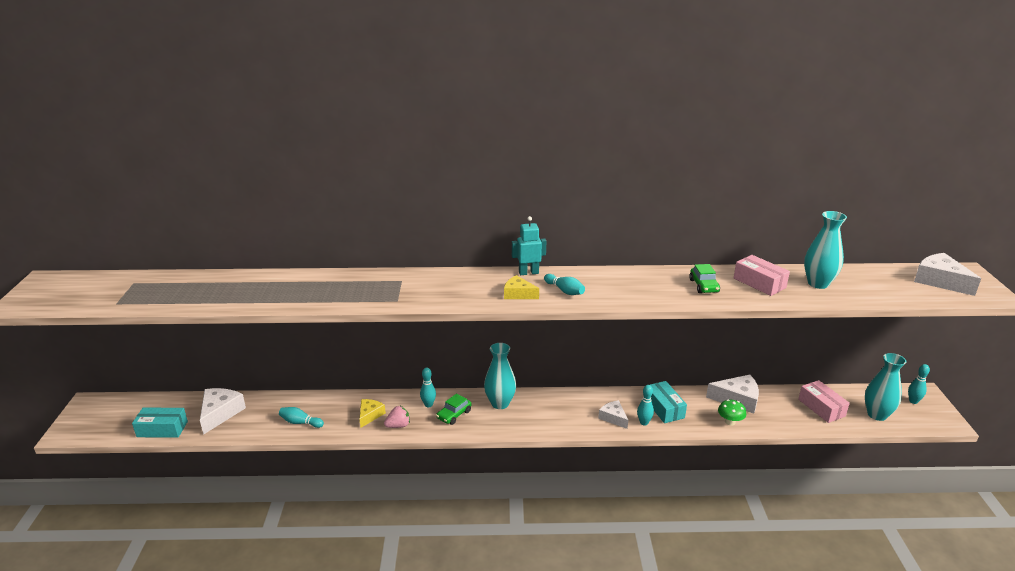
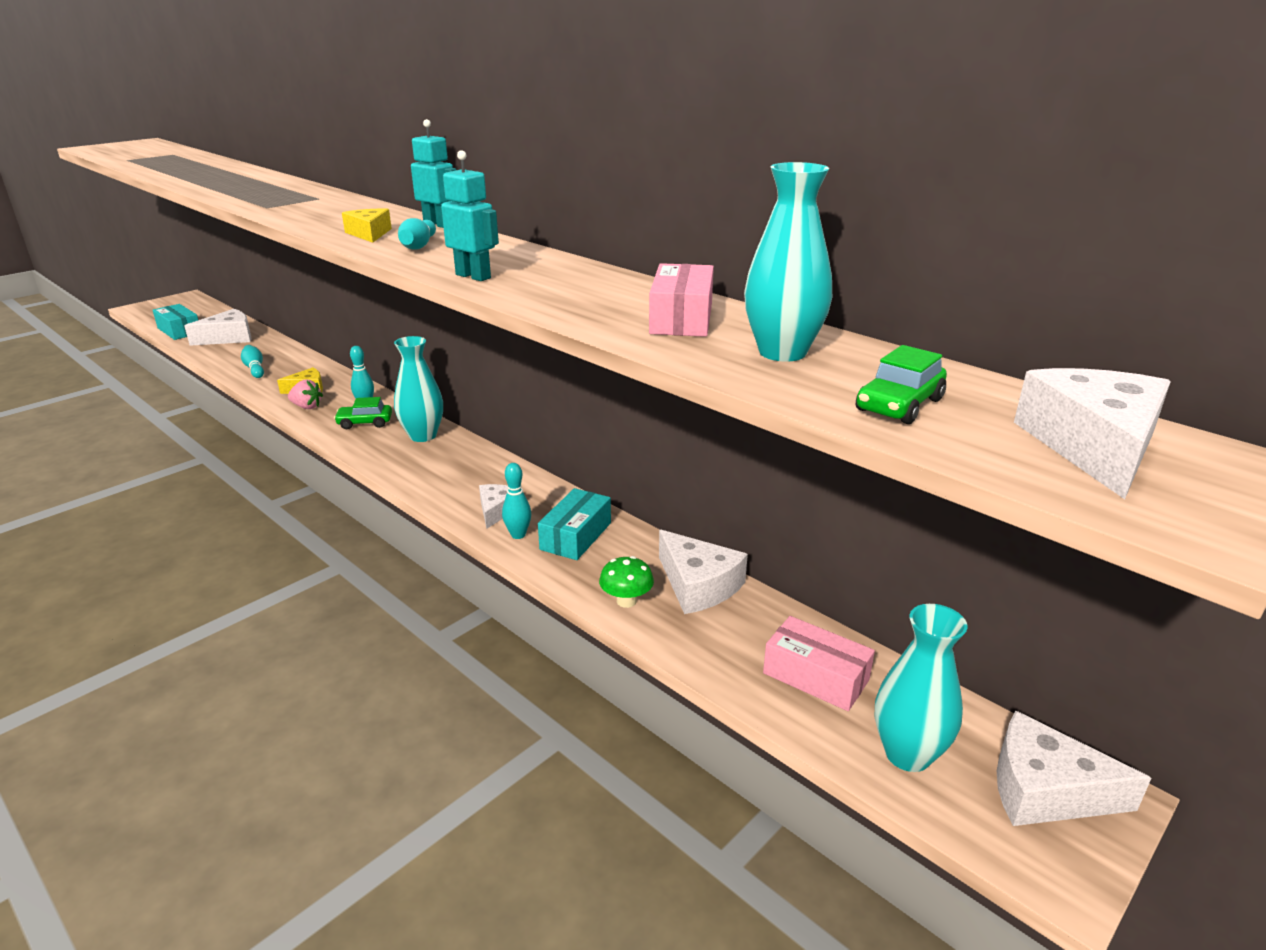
camera: 45 degrees right, 0 degrees up
(641, 298) = (473, 276): none -> turquoise robot
(703, 286) = (589, 294): green car -> green car (899, 405)
(821, 408) = (815, 676): pink box -> pink box turned 75 degrees counterclockwise
(913, 401) = (1045, 790): turquoise bowling pin -> white cheese

